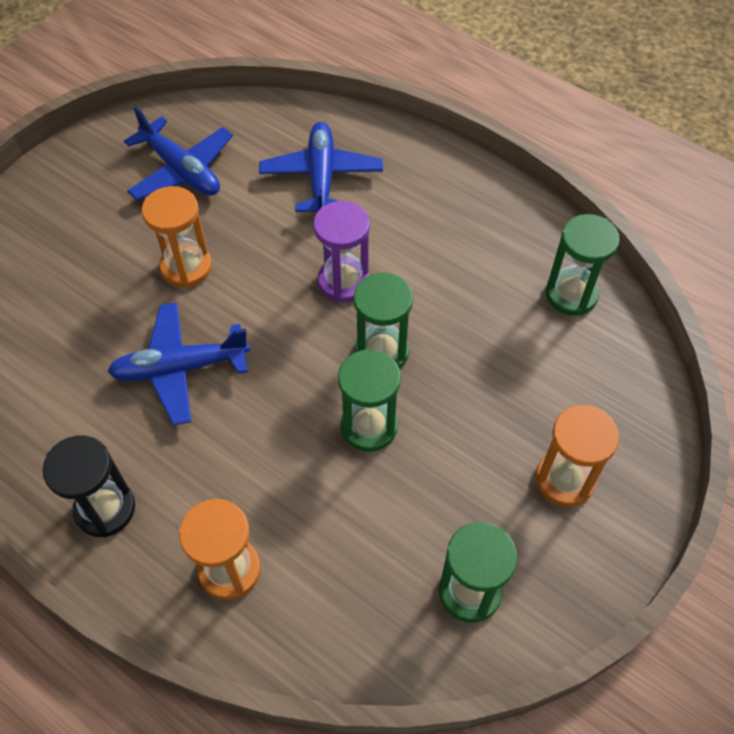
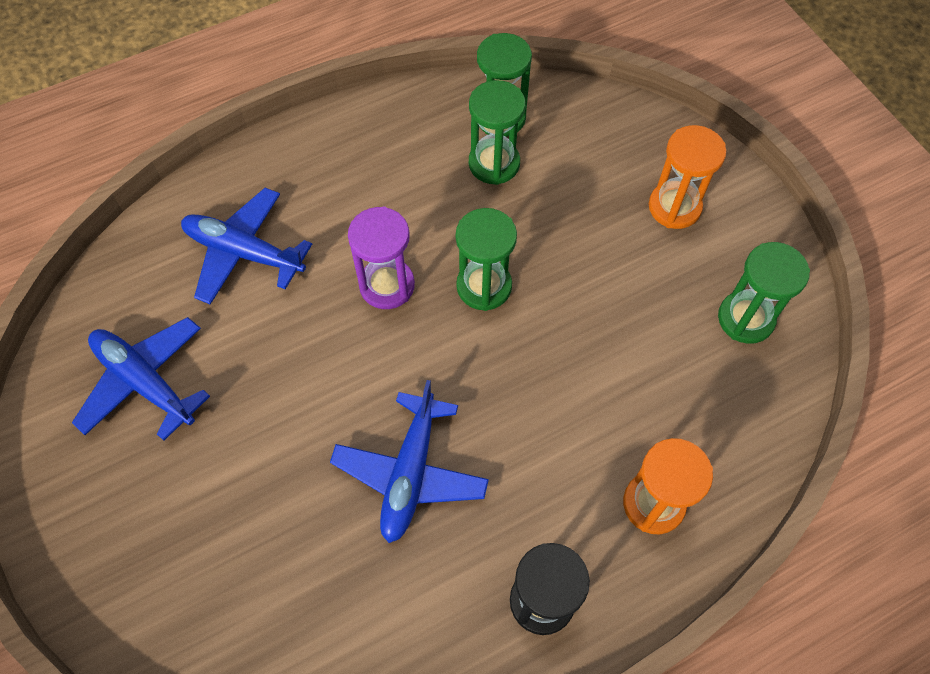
camera: 65 degrees left, 5 degrees up
(181, 170) = (145, 382): blue plane -> blue plane turned 120 degrees counterclockwise
(186, 267) = (284, 423): orange hourglass -> none
(369, 426) = (558, 329): green hourglass -> green hourglass (494, 163)

